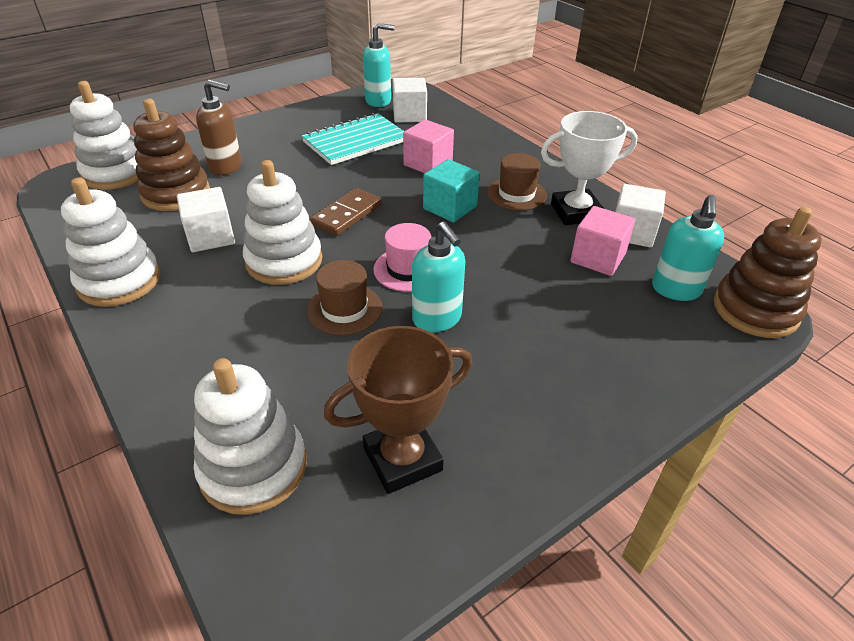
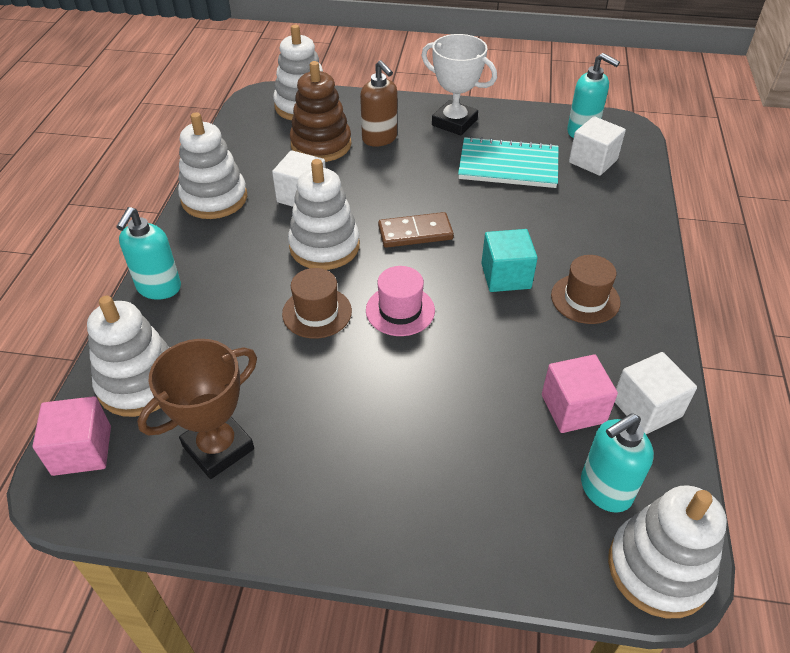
camera: 45 degrees right, 5 degrees up
(402, 459) = (218, 448): brown trophy -> brown trophy turned 60 degrees counterclockwise
(428, 164) = (543, 221): pink cube -> pink cube (82, 450)
(437, 319) = (368, 366): turquoise soap dispenser -> turquoise soap dispenser (159, 288)
(575, 212) = (618, 352): white trophy -> white trophy (454, 122)
(755, 310) = (658, 568): brown stacking toy -> white stacking toy

